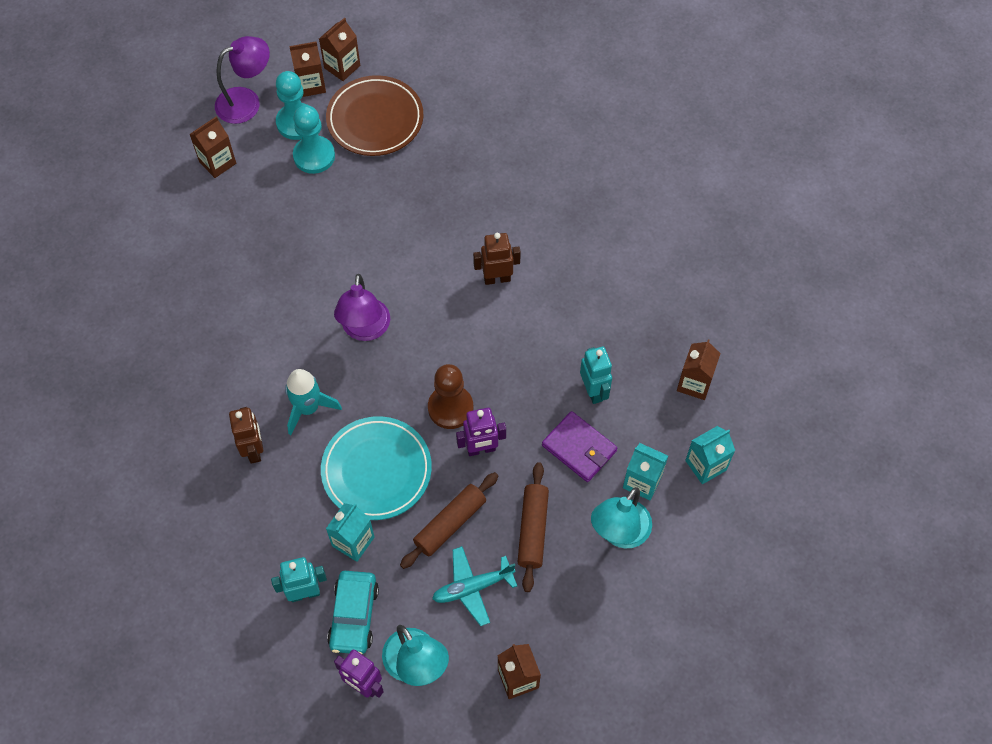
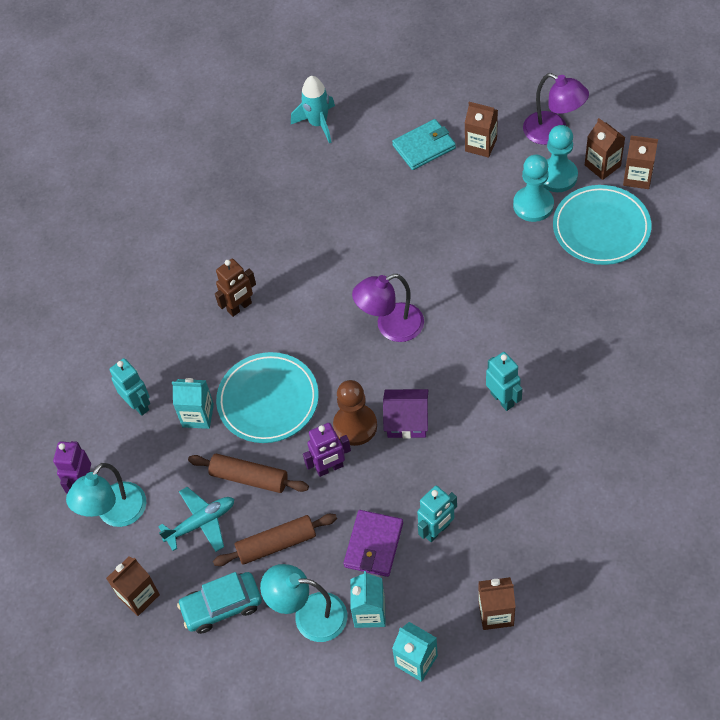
camera: 70 degrees right, 5 degrees down
(184, 208) = (424, 147): none -> turquoise wallet
(308, 408) = (296, 324): turquoise rocket -> turquoise rocket (318, 123)
(354, 616) = (136, 448): turquoise car -> turquoise car (222, 606)
(375, 119) = (601, 228): brown plate -> turquoise plate
(472, 363) = (406, 421): none -> purple house
(472, 587) = (201, 522): turquoise plane -> turquoise plane turned 105 degrees clockwise
(481, 449) = (329, 468): purple robot -> purple robot turned 75 degrees counterclockwise
(497, 278) = (502, 399): brown robot -> turquoise robot

